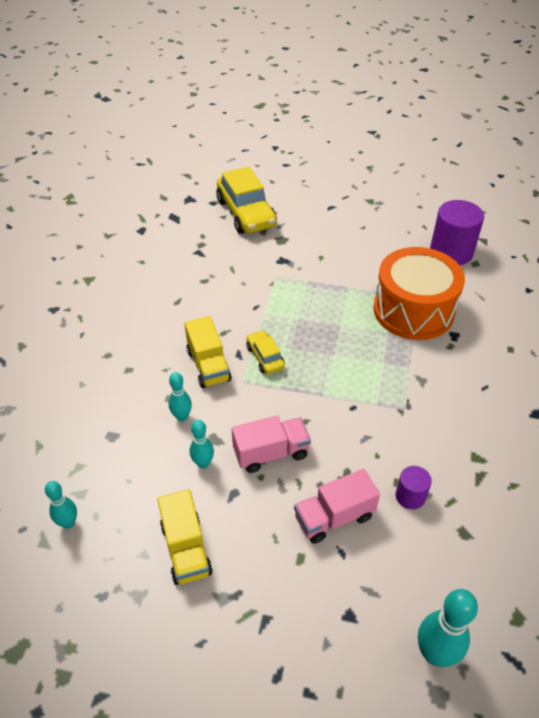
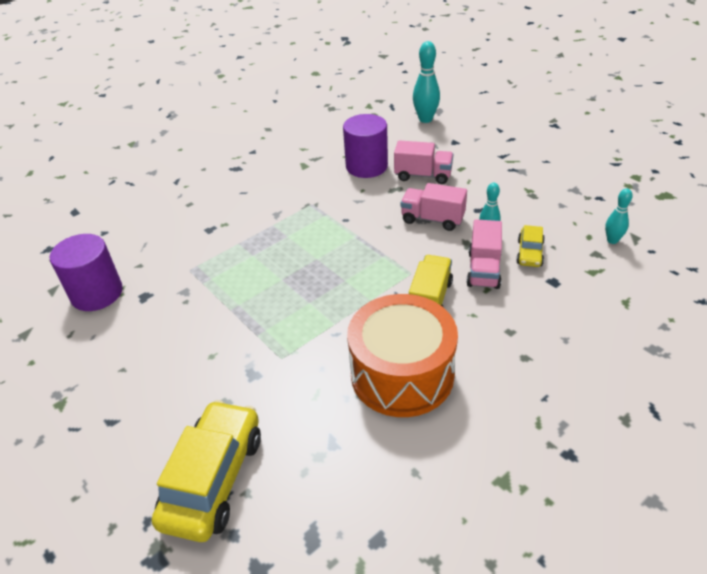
camera: 140 degrees left, 5 degrees down
(182, 417) = (483, 269): turquoise bowling pin -> pink truck
(186, 549) = (531, 197): yellow truck -> none
(265, 357) = (374, 283): yellow car -> yellow car (530, 253)
(410, 496) = (366, 166): purple cylinder -> purple cylinder, size x1.94
(413, 310) = (209, 260): orange drum -> orange drum (402, 374)

